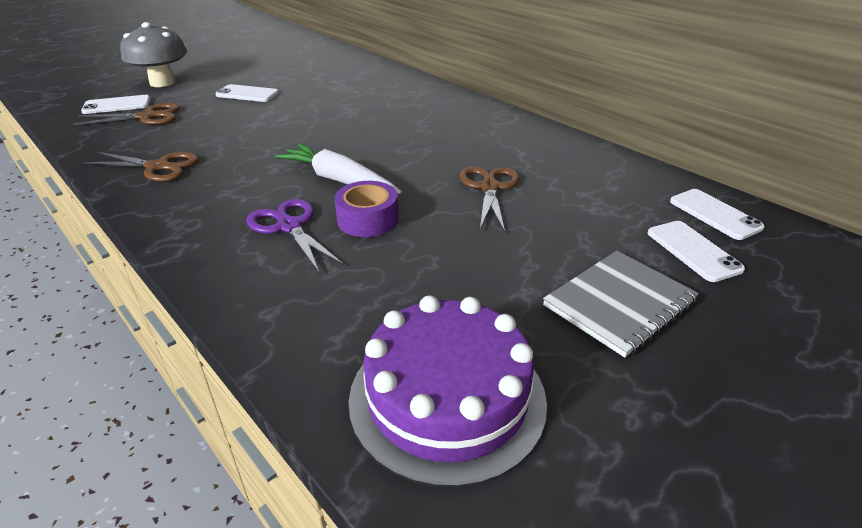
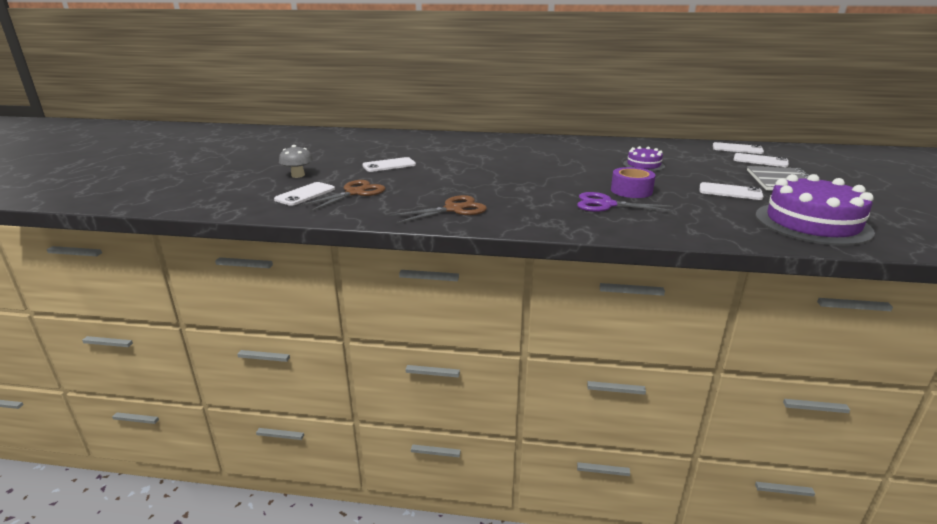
camera: 40 degrees left, 10 degrees down
(162, 83) = (298, 175): grey mushroom -> grey mushroom, size x0.57
(339, 180) = (572, 183): white carrot -> none
(484, 281) = (730, 192): none -> white phone
(489, 188) = (643, 165): brown scissors -> purple cake

